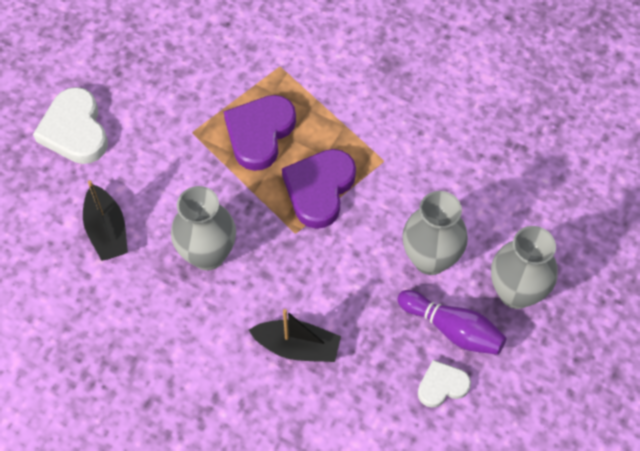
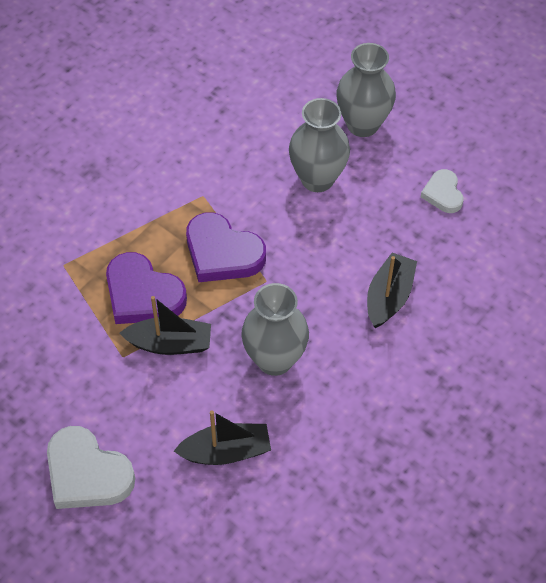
camera: 80 degrees left, 5 degrees down
(75, 130) = (87, 473): white heart -> white heart turned 45 degrees clockwise
(211, 166) = (170, 344): none -> black boat
(453, 329) = (390, 176): purple bowling pin -> none

